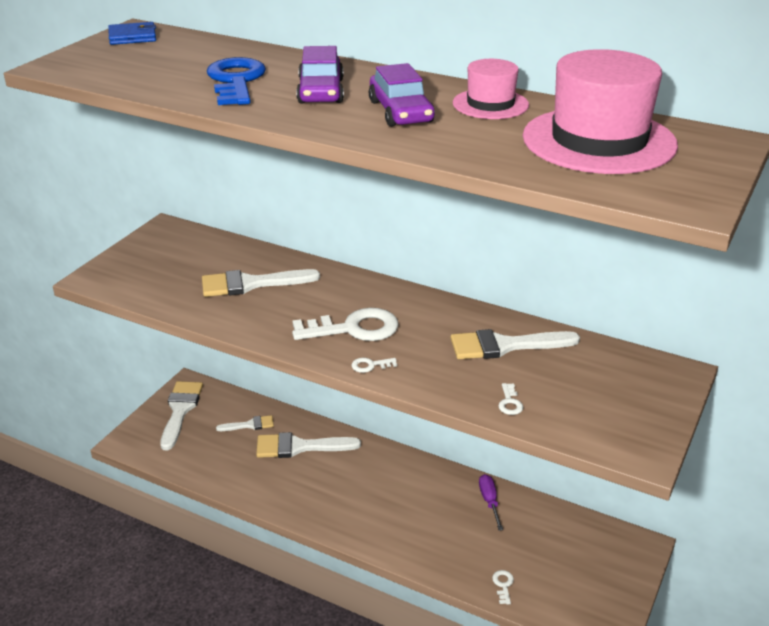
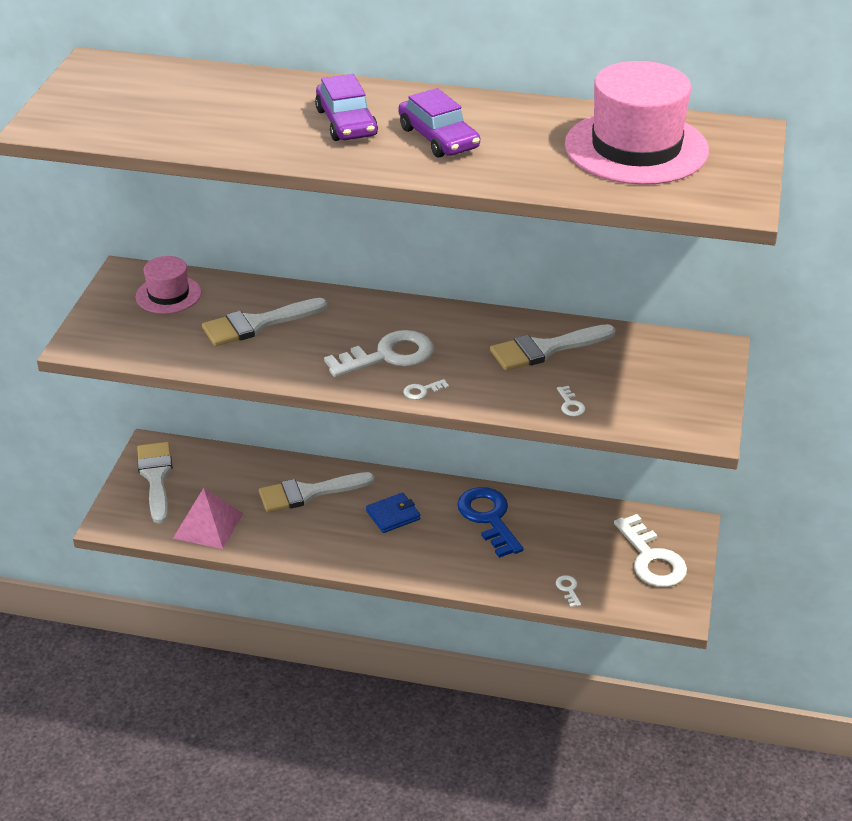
camera: 15 degrees left, 5 degrees up
(132, 37) = (98, 74): blue wallet -> blue wallet (393, 515)
(203, 460) = (208, 525): none -> pink pyramid
(236, 81) = (252, 120): blue key -> blue key (488, 518)
(250, 425) = (243, 479): white brush -> none
(489, 501) = (528, 512): purple screwdriver -> none
(490, 104) = (519, 117): pink hat -> pink hat (168, 295)
(594, 570) = (651, 559): none -> white key

